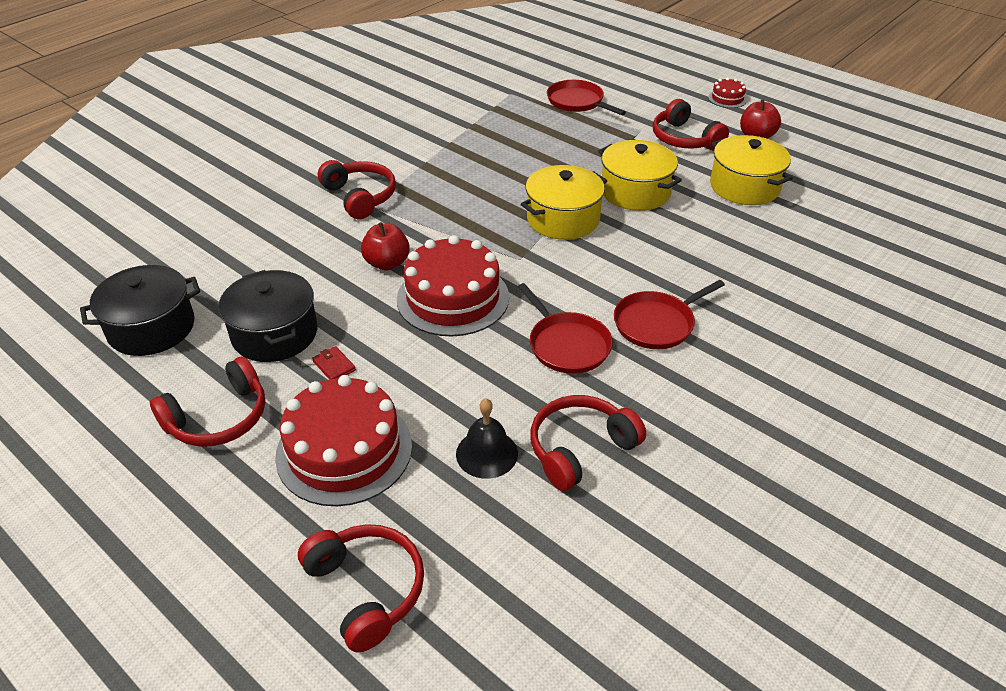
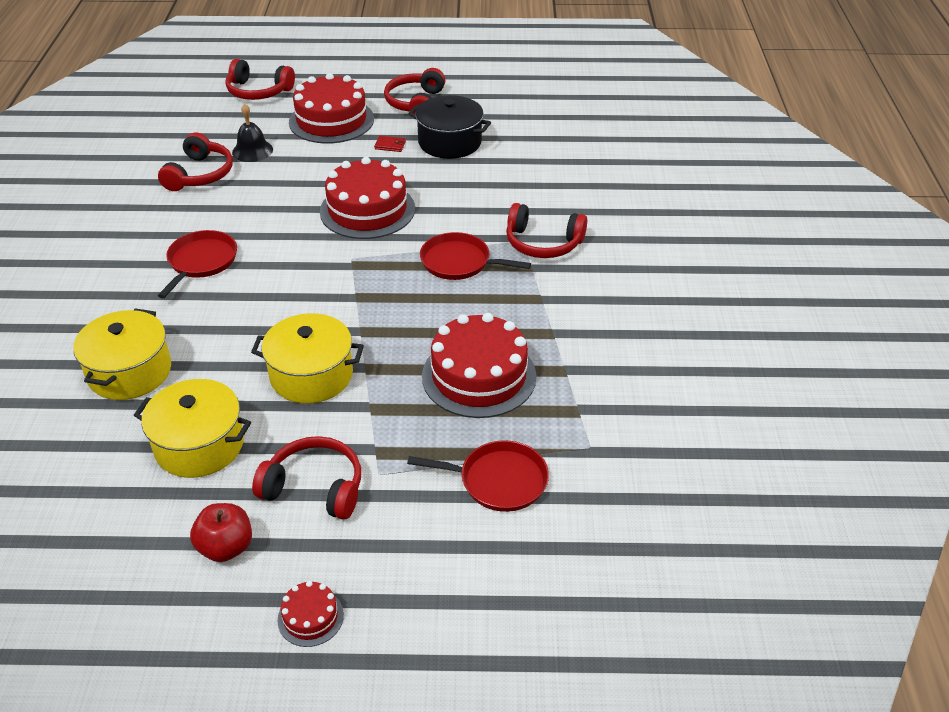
camera: 140 degrees right, 0 degrees up
(151, 328) = (523, 114): black pot -> none
(387, 263) = (444, 208): red apple -> none
(526, 144) = (479, 376): none -> red cake
(563, 219) = (352, 309): yellow pot -> yellow pot (130, 372)
(567, 345) = (256, 219): red pan -> red pan (459, 262)

